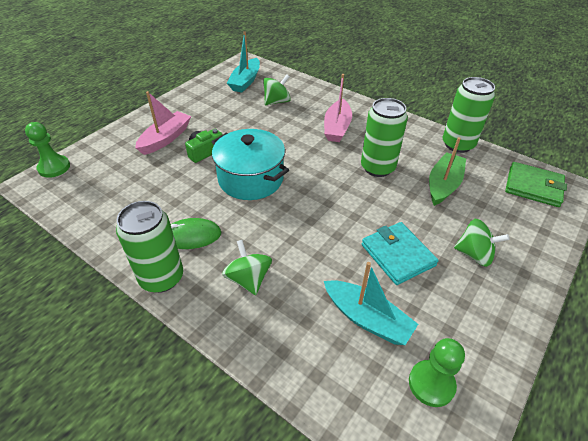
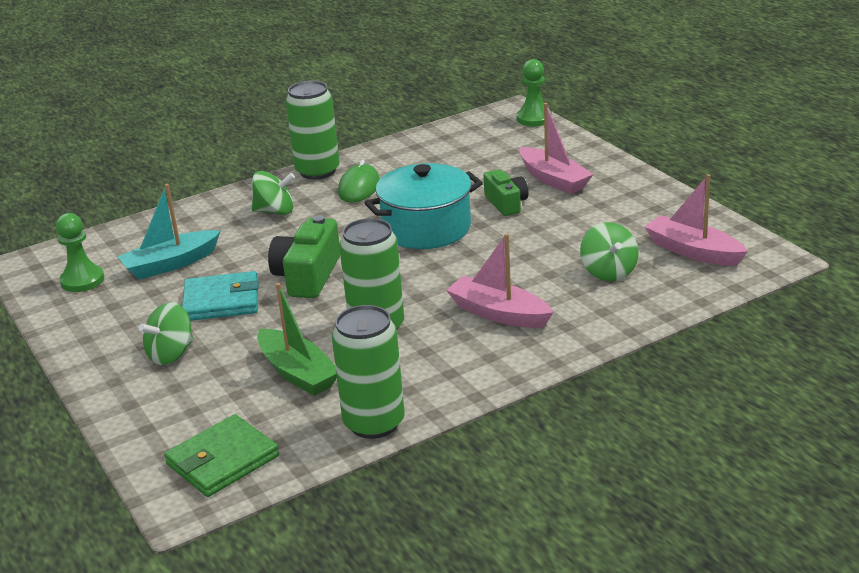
camera: 115 degrees right, 15 degrees down
(245, 81) = (693, 251): turquoise boat -> pink boat
(339, 219) = (308, 276): none -> green camera

